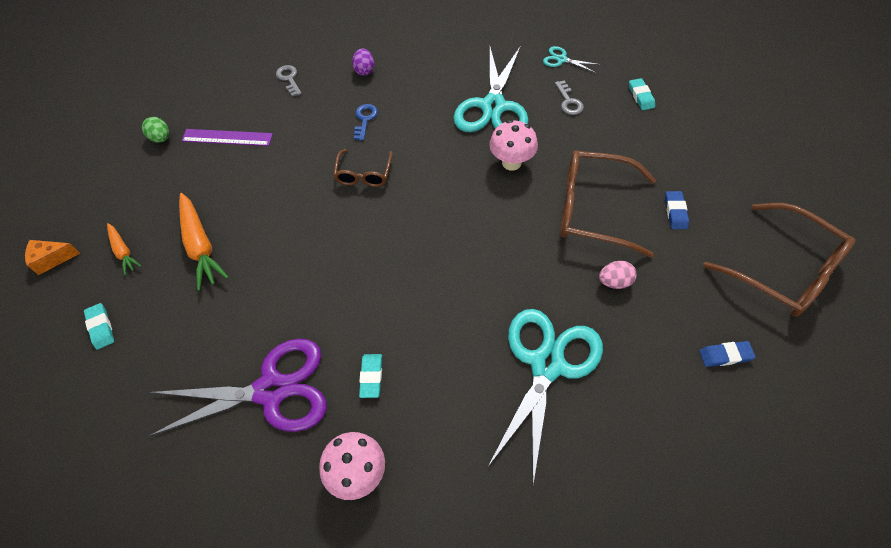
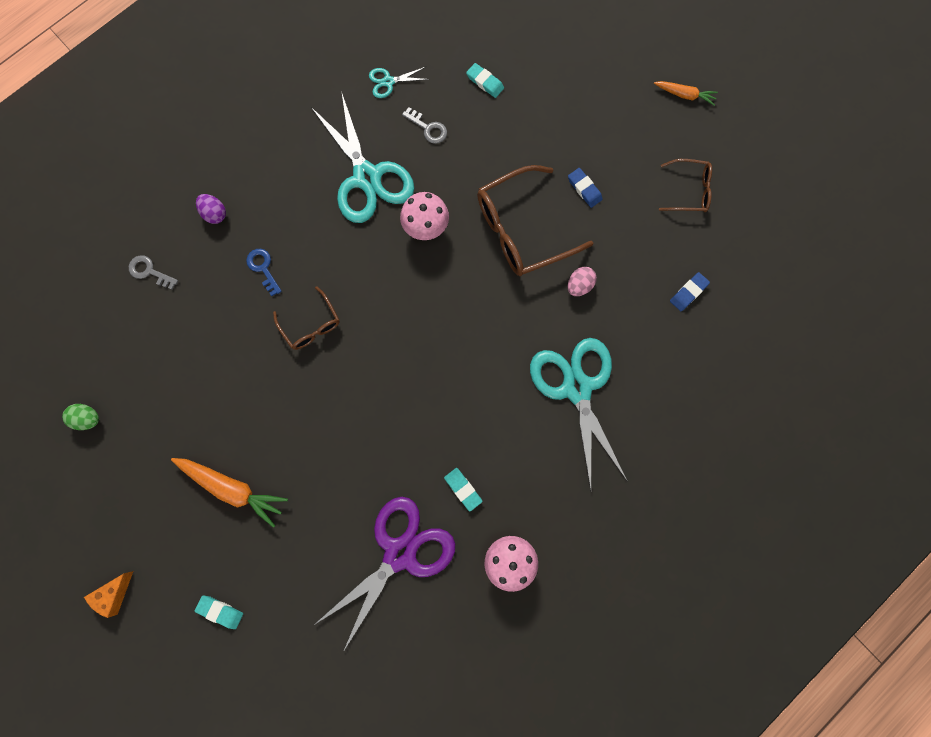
camera: 40 degrees left, 20 degrees up
(123, 252) = (170, 542): orange carrot -> orange carrot (685, 95)
(227, 138) = (152, 374): purple ruler -> none
(784, 270) = (689, 190): brown glasses -> brown glasses, size x0.55

